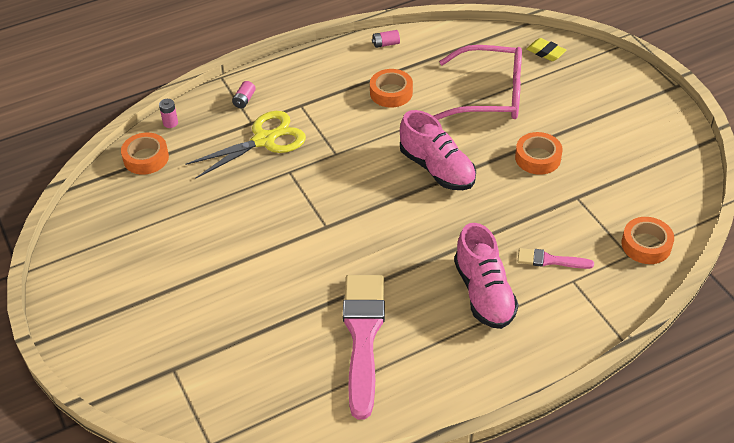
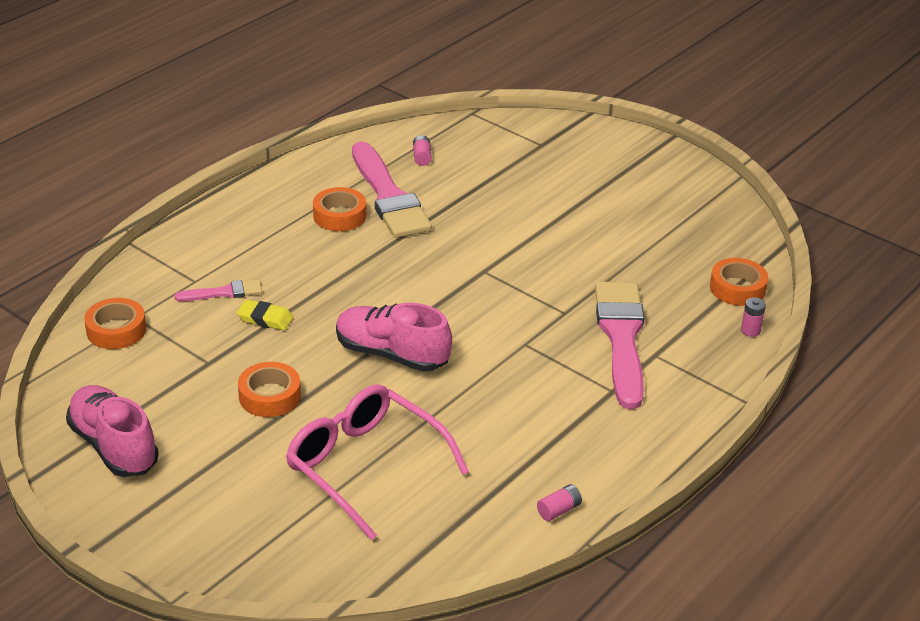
camera: 155 degrees right, 10 degrees down
(244, 100) = (688, 379): pink battery -> pink battery (422, 157)
(264, 140) = (621, 338): yellow scissors -> pink brush
(391, 93) = (504, 436): orange tape -> orange tape (339, 216)
(484, 293) = (286, 250): pink shoe -> pink shoe (114, 446)
(489, 95) = (365, 466): pink glasses -> pink glasses turned 60 degrees clockwise
(545, 52) = (305, 560): yellow eraser -> yellow eraser (265, 319)

